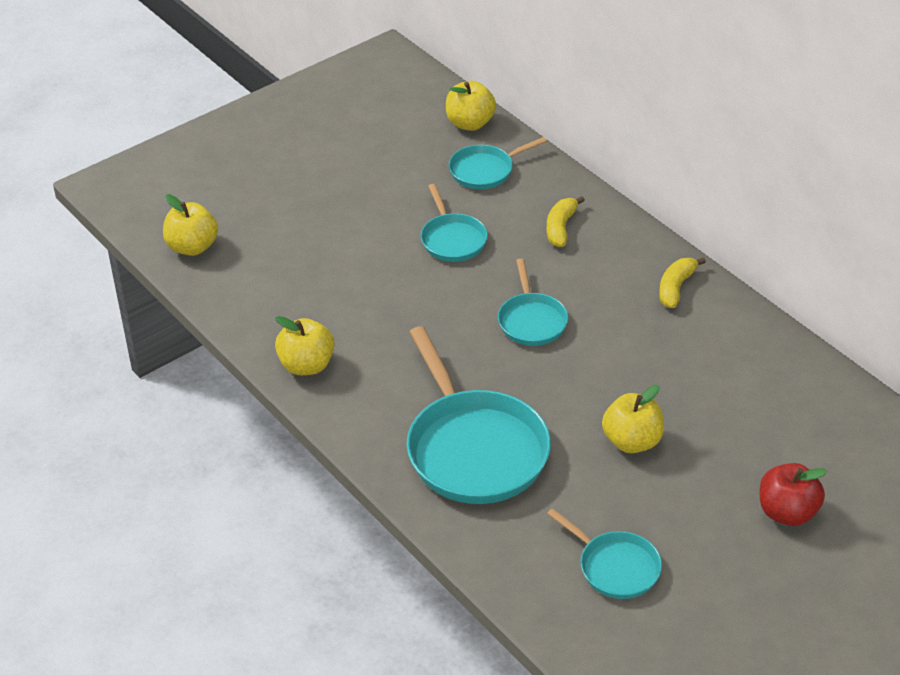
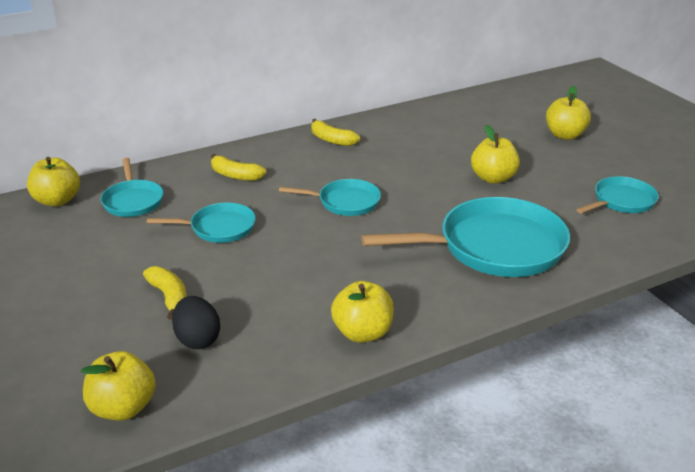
camera: 80 degrees left, 10 degrees down
(279, 266) = (197, 339): none -> black egg
(333, 235) = (169, 297): none -> yellow banana
(787, 512) = (565, 135): red apple -> yellow apple

